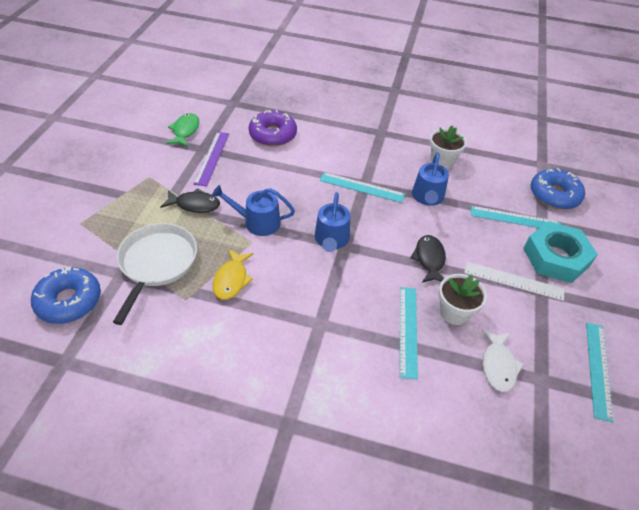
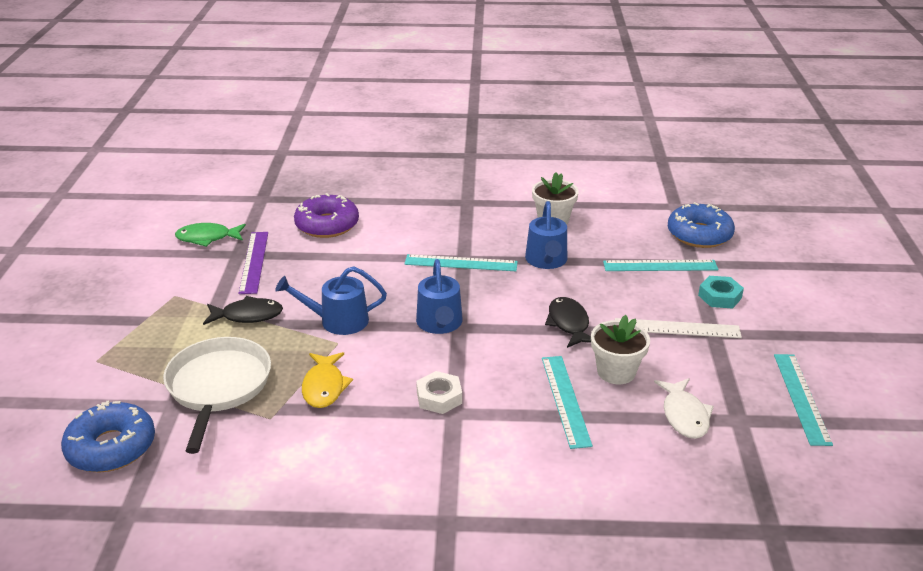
camera: 10 degrees left, 15 degrees down
(185, 131) = (207, 238): green fish -> green fish turned 90 degrees counterclockwise
(313, 307) = (439, 397): none -> white nut
(556, 257) = (719, 297): turquoise nut -> turquoise nut, size x0.52

